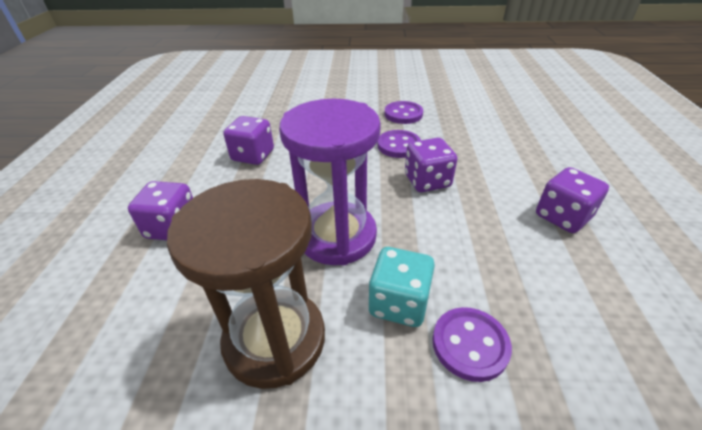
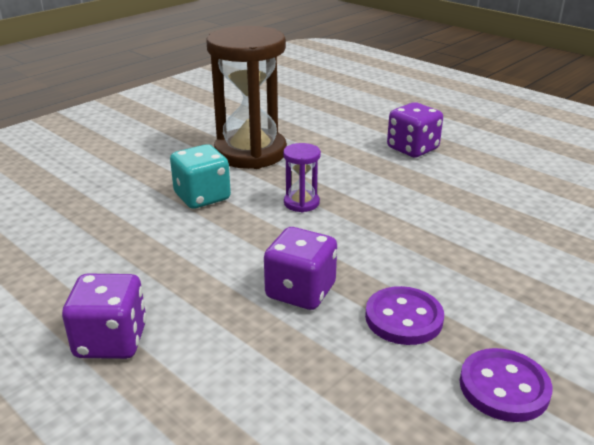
camera: 130 degrees right, 10 degrees down
(253, 155) = (499, 209): purple dice -> none
(337, 236) = (301, 203): purple hourglass -> purple hourglass, size x0.43
(470, 344) = (135, 204): purple button -> none

